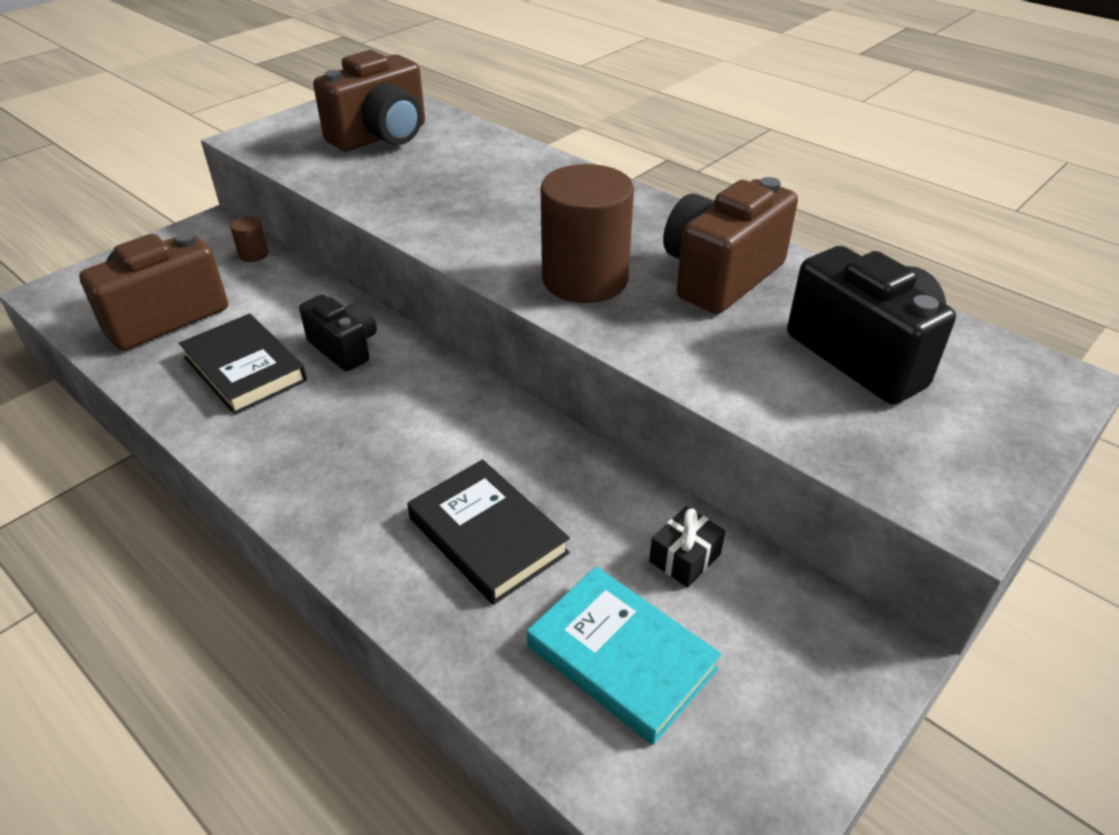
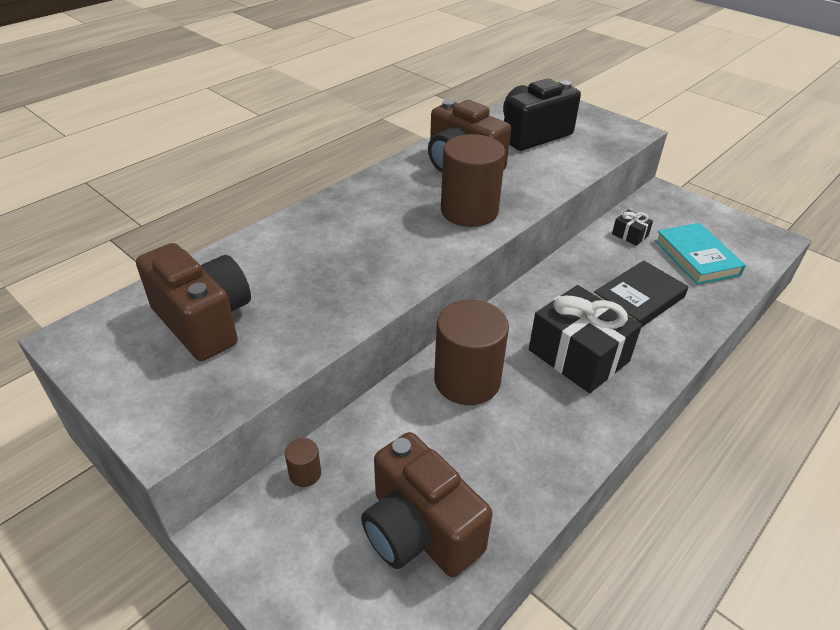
camera: 90 degrees left, 0 degrees up
(245, 369) = (500, 442): black book -> none
(344, 348) = (467, 380): black camera -> brown cylinder
(368, 447) = (578, 355): none -> black gift
(621, 658) = (696, 257): turquoise book -> turquoise book turned 60 degrees counterclockwise

